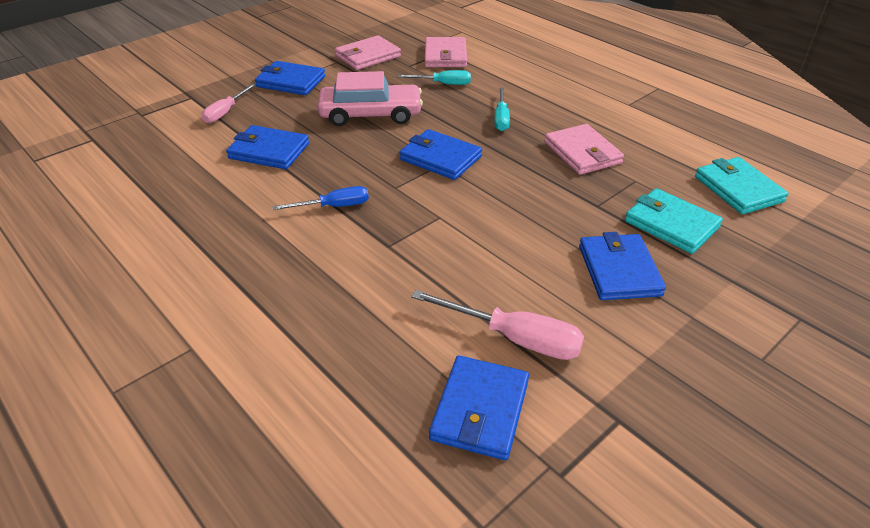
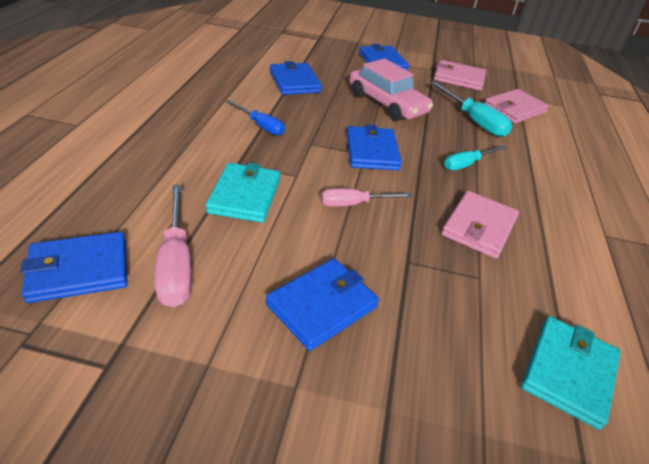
camera: 50 degrees right, 0 degrees up
(225, 112) = (317, 54): pink screwdriver -> pink screwdriver (354, 204)
(443, 84) = (473, 121): turquoise screwdriver -> turquoise screwdriver, size x1.52
(671, 224) = (436, 326): turquoise wallet -> turquoise wallet (245, 195)

